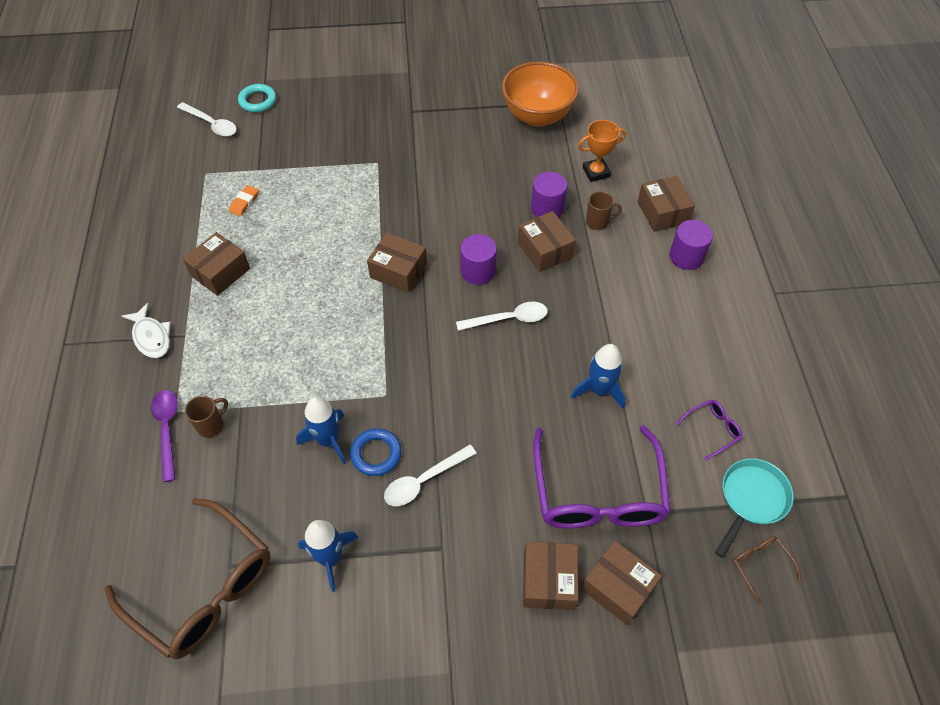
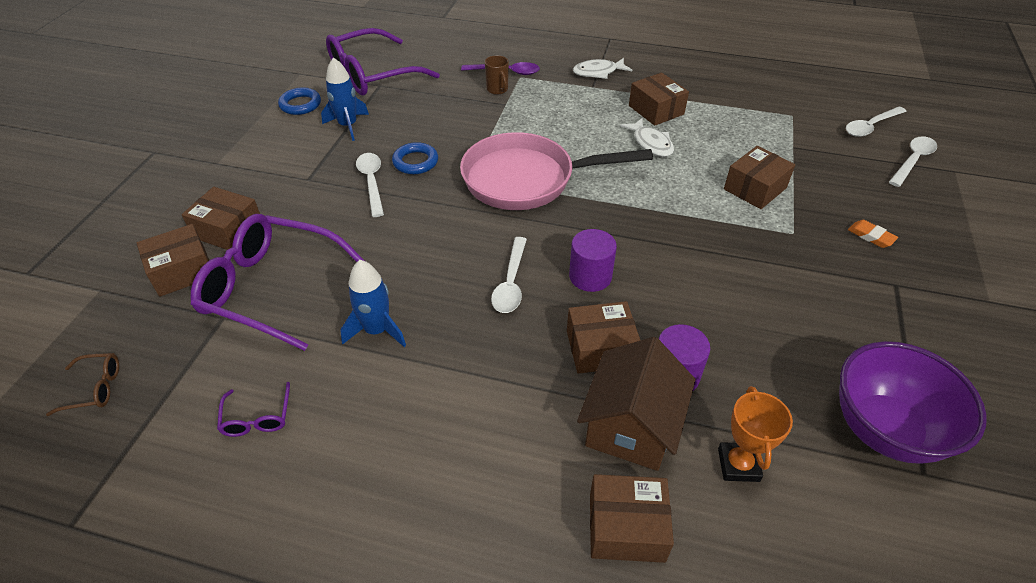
camera: 110 degrees right, 10 degrees down
(204, 588) = (372, 74): brown glasses -> purple glasses
(244, 202) = (744, 133): orange eraser -> orange eraser (871, 236)
(258, 101) = (912, 161): turquoise ring -> white spoon
(282, 266) = (651, 143): none -> white fish
(299, 644) = (300, 104): none -> blue ring
(328, 440) = (446, 140): blue rocket -> none
(372, 348) = (526, 179): none -> pink pan
(398, 271) = (615, 215): brown box -> brown box (755, 188)
(537, 116) = (885, 429): orange bowl -> purple bowl
(598, 222) = (631, 426): brown mug -> brown house
(686, 257) = (524, 519): purple cylinder -> none
(751, 499) = (157, 416): turquoise pan -> none

